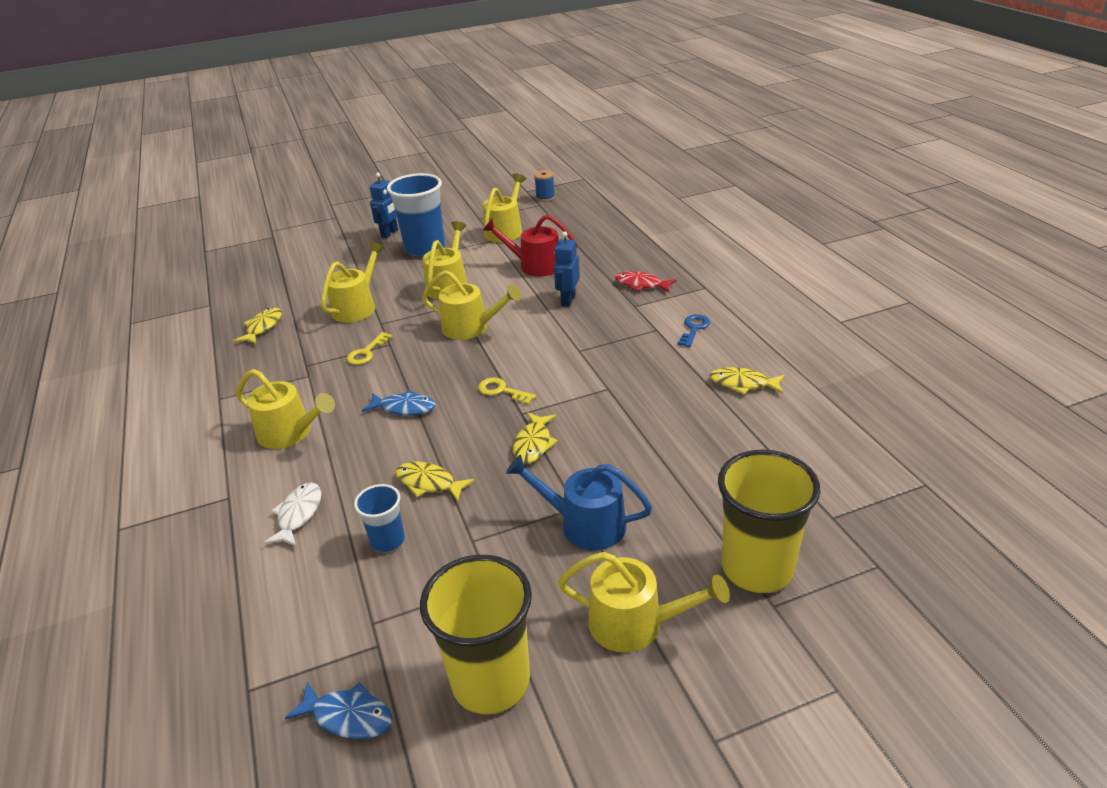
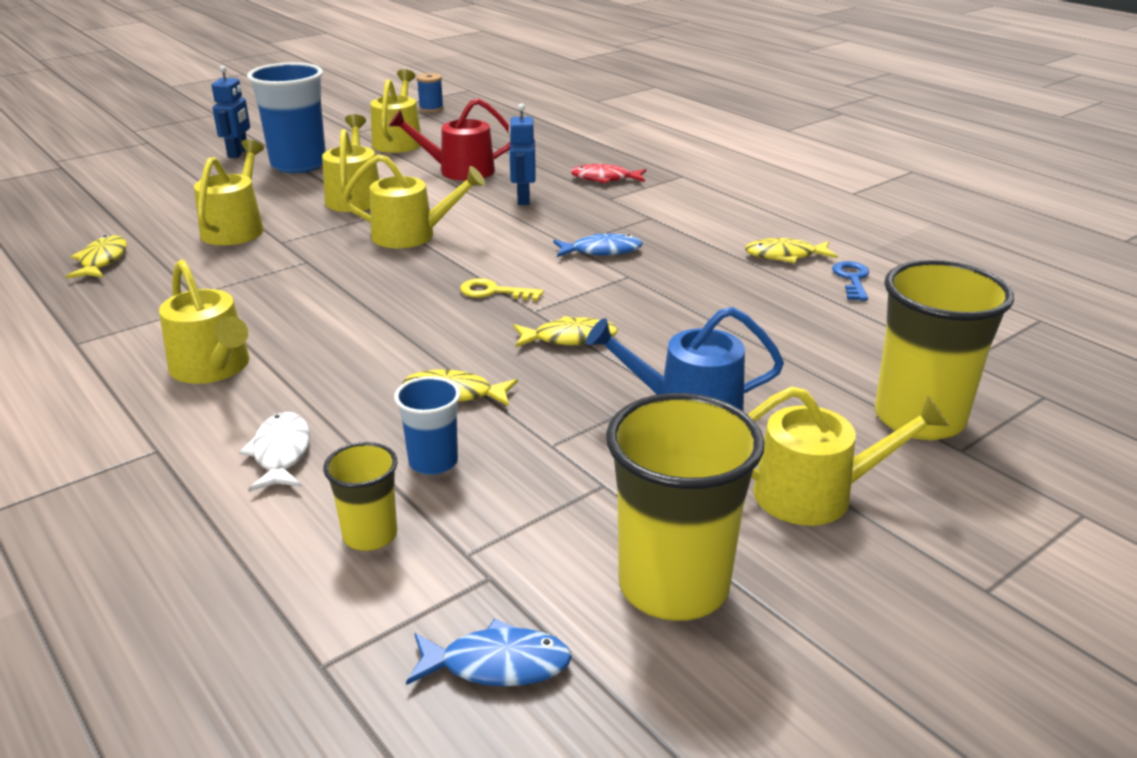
camera: 20 degrees left, 5 degrees down
(290, 433) = (213, 367): yellow watering can -> yellow watering can turned 45 degrees clockwise
(321, 594) = (370, 535): none -> yellow cup
(366, 352) = (278, 272): yellow key -> none
(404, 408) = (370, 322): blue fish -> blue fish (602, 251)
(533, 444) = (570, 338): yellow fish -> yellow fish turned 90 degrees counterclockwise
(694, 328) = (694, 212): blue key -> blue key (852, 279)

